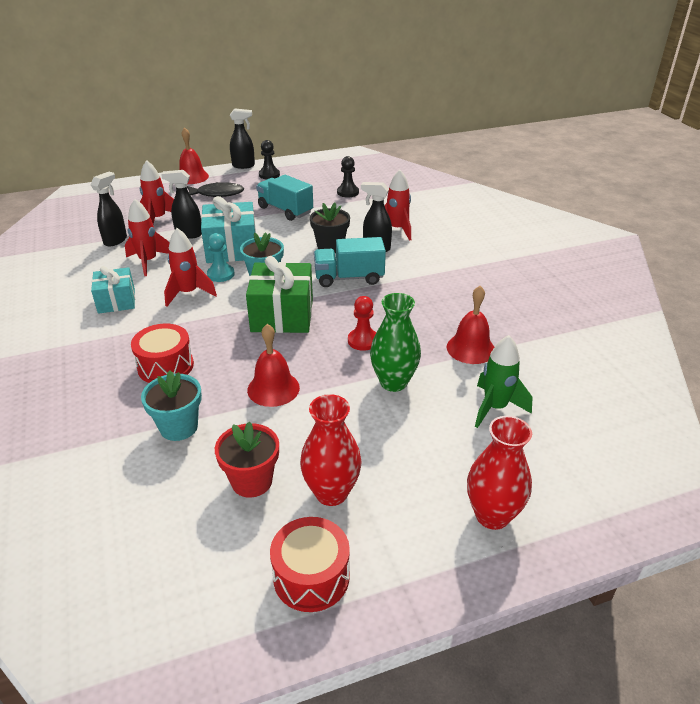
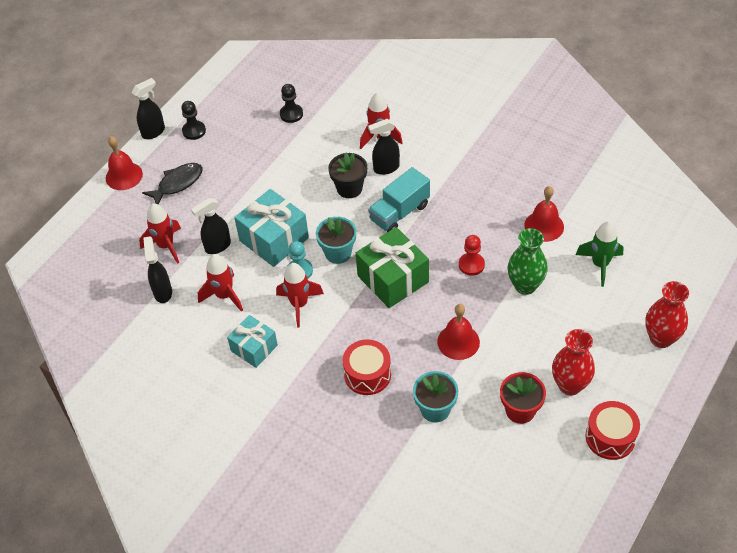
camera: 35 degrees left, 15 degrees up
(285, 210) = (264, 168): turquoise truck -> none

